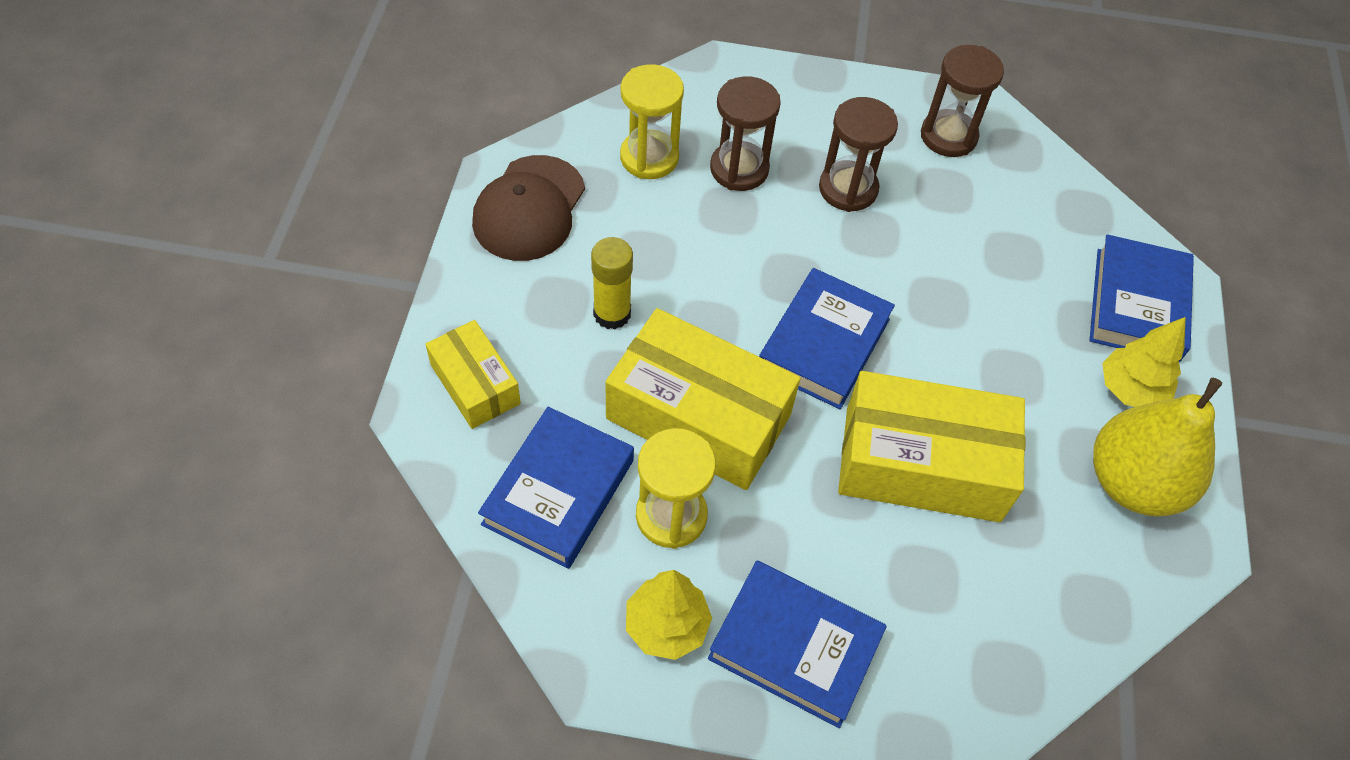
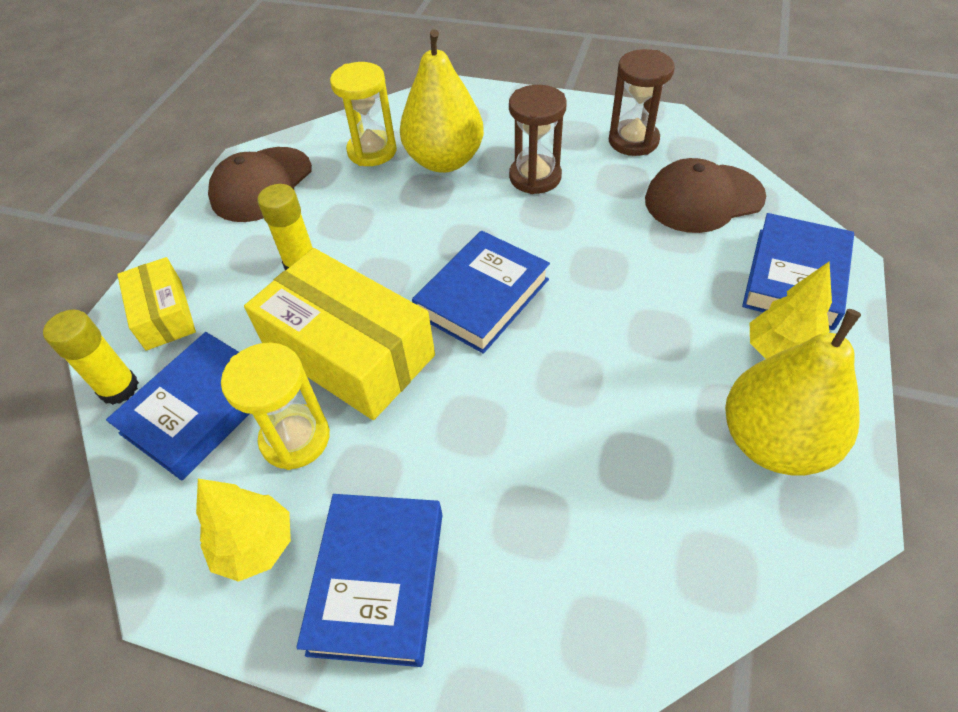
camera: 15 degrees right, 5 degrees down
(459, 475) = (119, 388): none -> yellow glue stick
(739, 169) = (444, 161): brown hourglass -> yellow pear
(794, 647) = (377, 581): blue book -> blue book turned 60 degrees clockwise
(922, 463) = (553, 408): yellow box -> none
(1035, 211) = (703, 198): none -> brown cap

